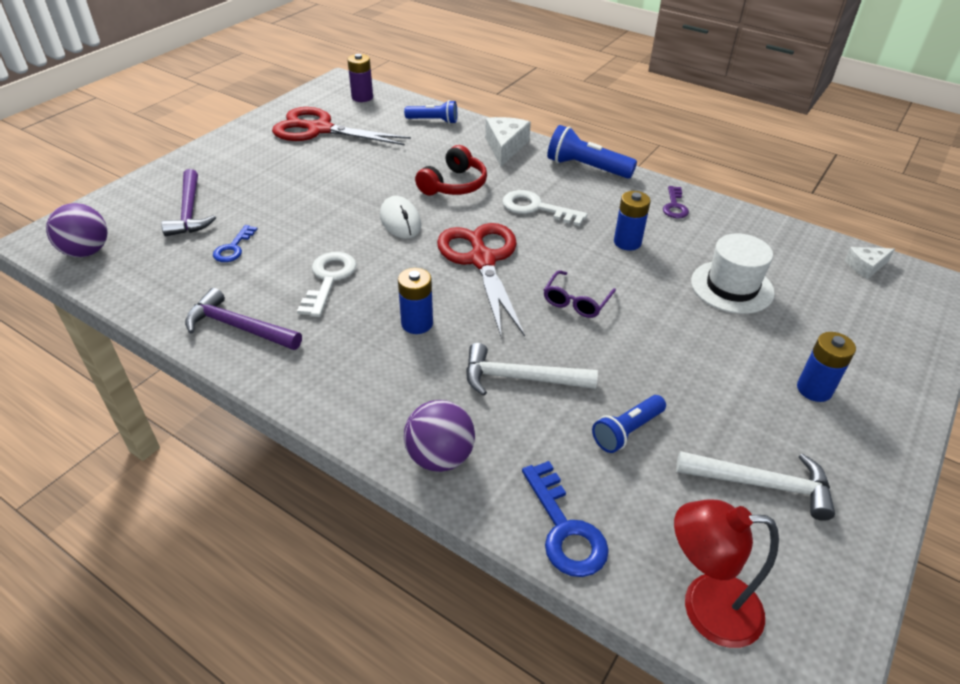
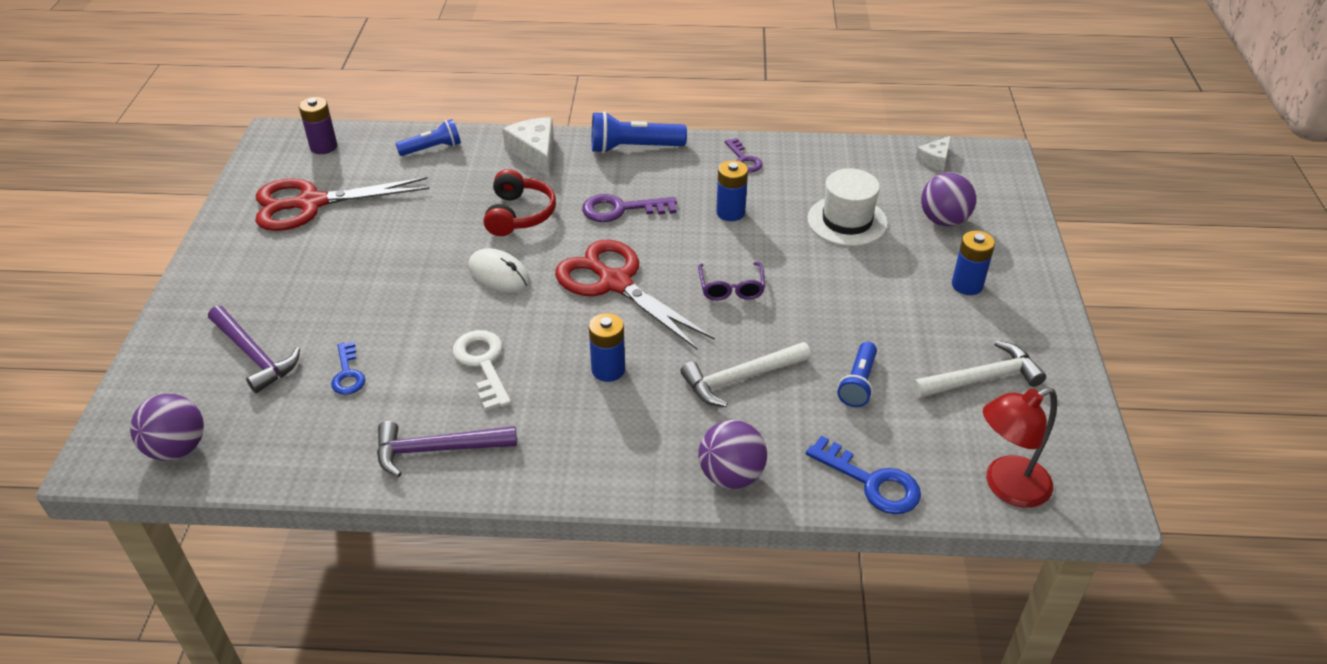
camera: 30 degrees left, 0 degrees up
(536, 208) = (621, 209): white key -> purple key
(834, 322) = (943, 220): none -> purple ball

